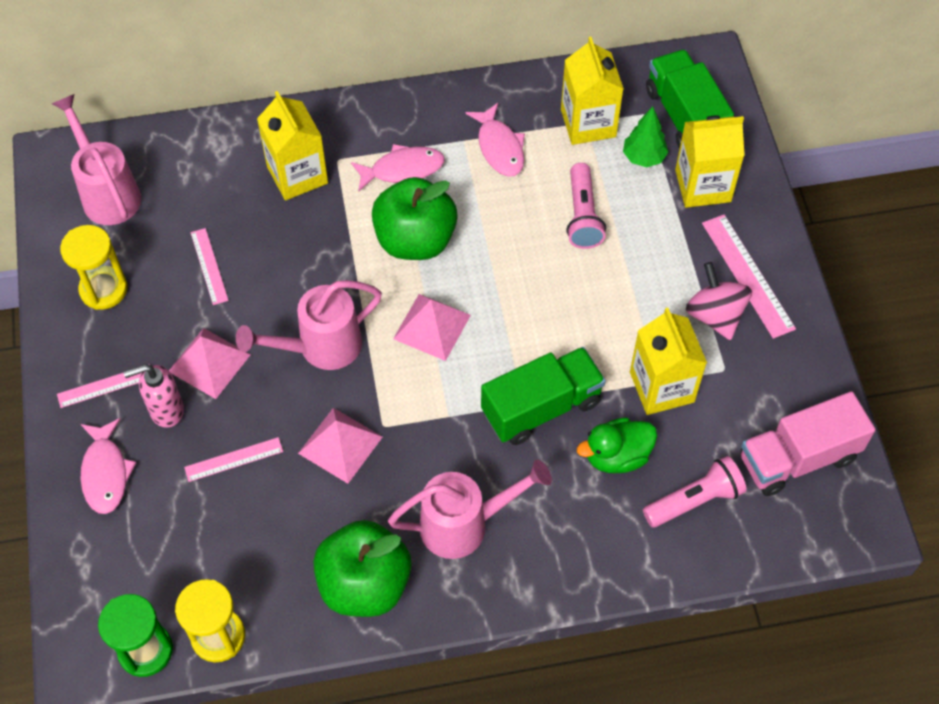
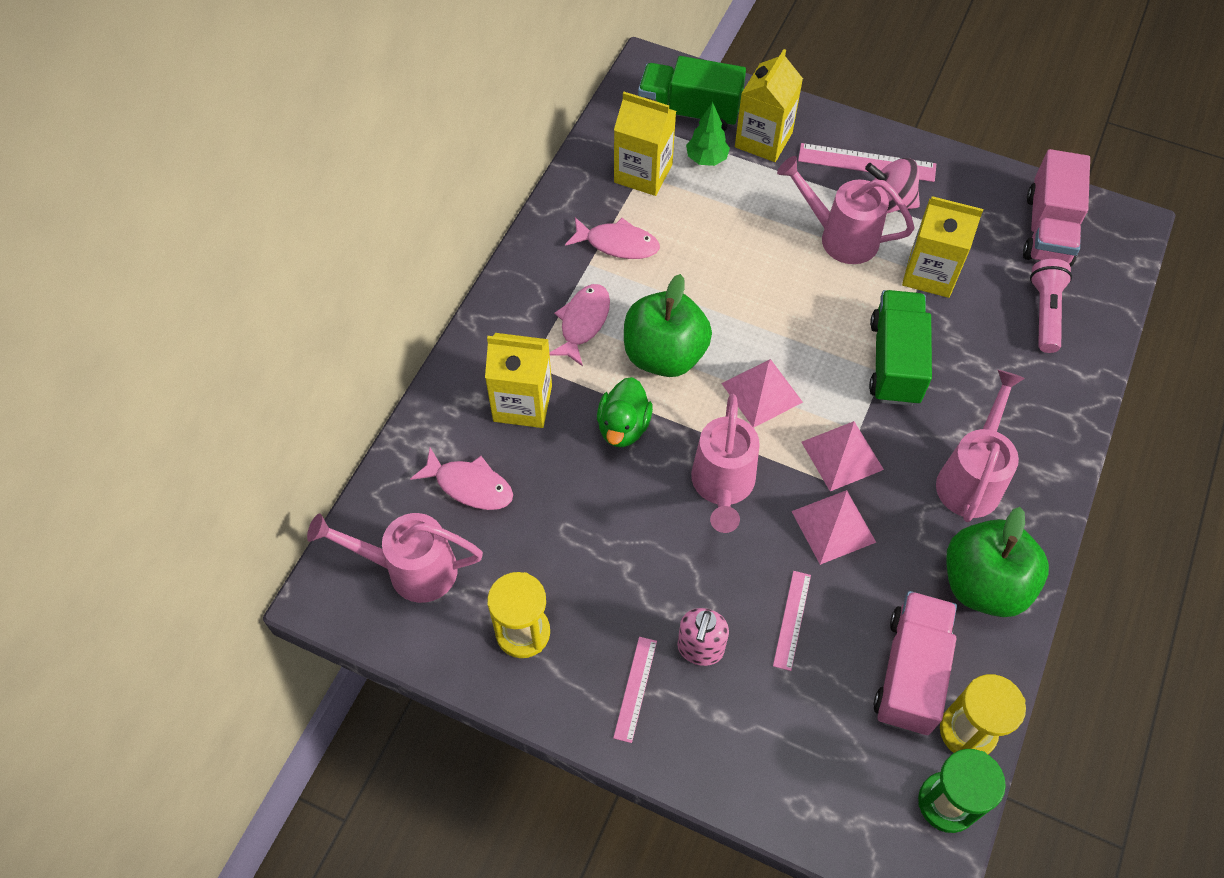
camera: 55 degrees left, 0 degrees up
(106, 473) = (733, 739): pink fish -> pink fish (470, 485)
(209, 266) = (566, 528): pink ruler -> none
(209, 362) = (673, 584): pink pyramid -> pink pyramid (842, 455)
(243, 568) = (910, 672): none -> pink truck
(583, 216) = (731, 229): pink flashlight -> none
(616, 456) = (973, 338): green duck -> green duck (623, 427)
(643, 298) = (840, 237): none -> pink watering can

